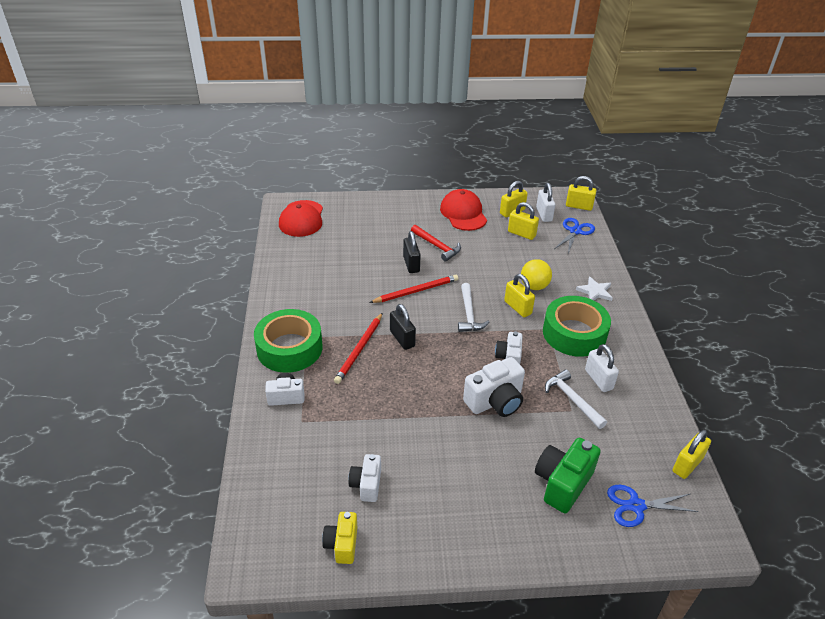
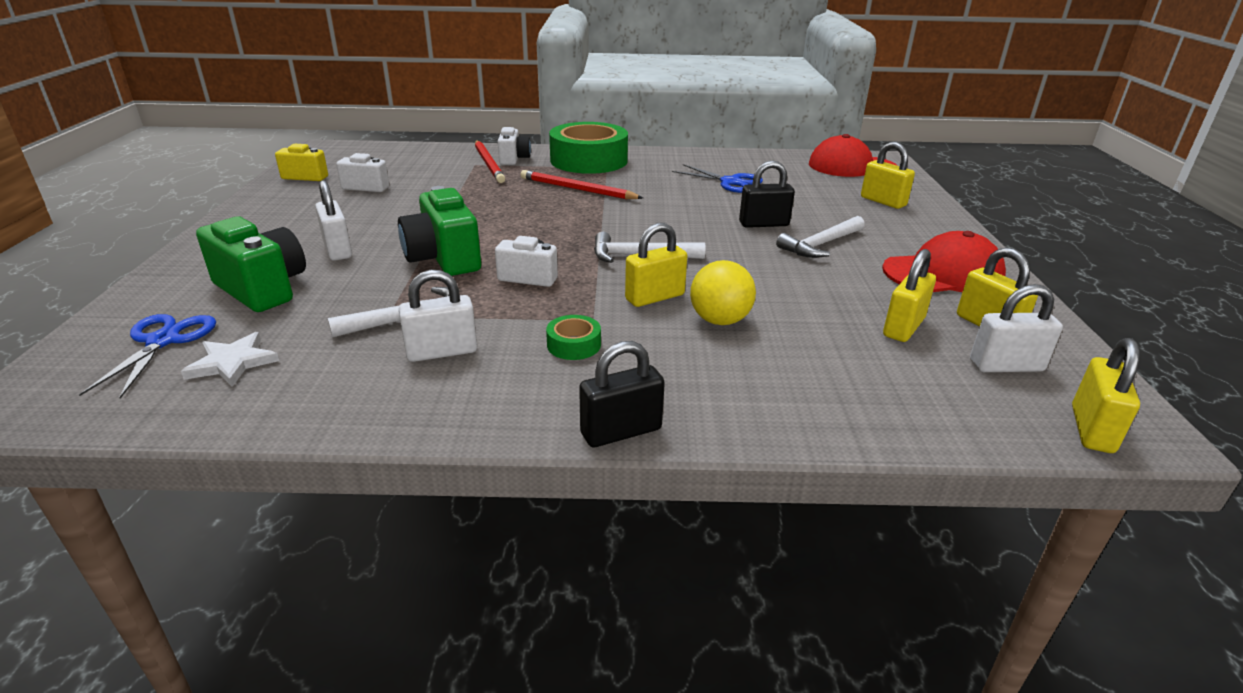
camera: 95 degrees right, 10 degrees down
(402, 339) = (592, 211): black padlock -> black padlock (621, 431)
(415, 291) = (696, 224): red pencil -> red pencil (489, 163)
(437, 246) = (821, 245): red hammer -> white hammer
(495, 401) = (444, 259): white camera -> green camera
(496, 462) = (338, 250): none -> white padlock
(574, 333) = (574, 345): green tape -> green tape, size x0.41
(575, 231) = (954, 403): blue scissors -> blue scissors (730, 182)
(595, 291) = (708, 393): white star -> white star (232, 362)
(687, 465) = (177, 412): yellow padlock -> yellow padlock (883, 201)

